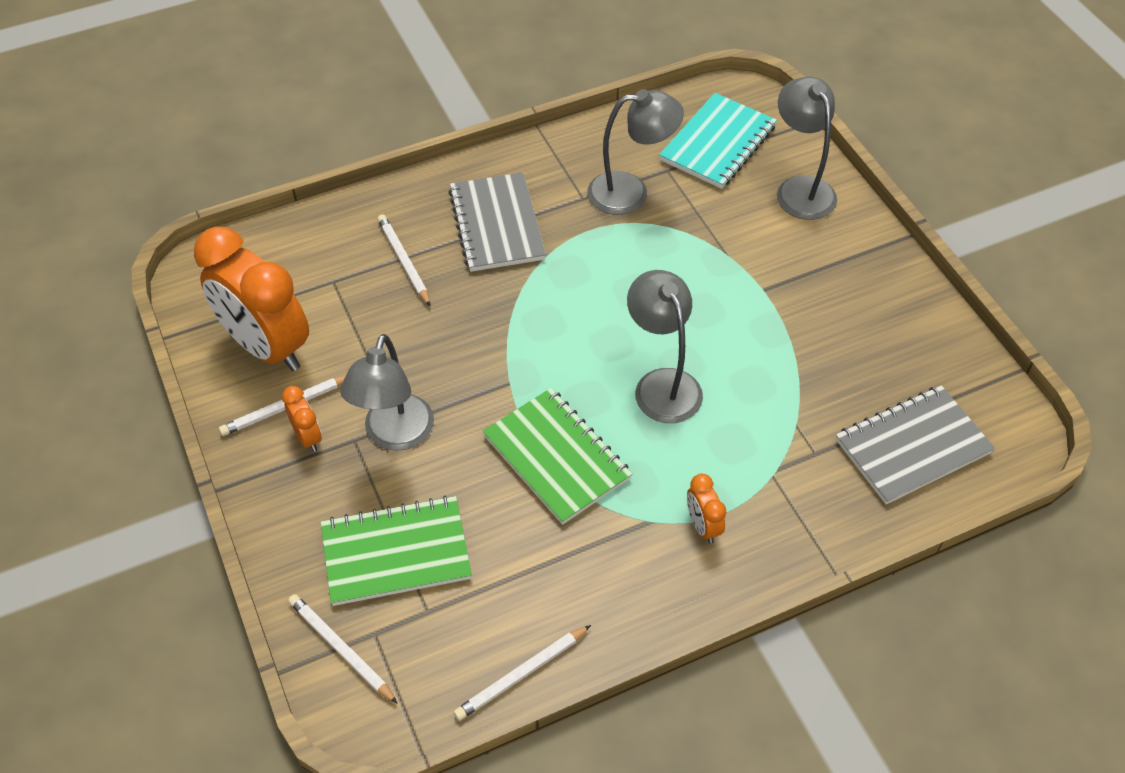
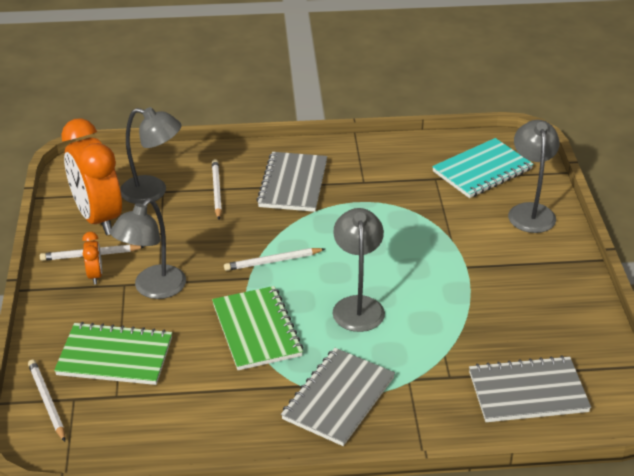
camera: 20 degrees right, 15 degrees down
(521, 674) = (159, 451): white pencil -> white pencil (273, 261)
(631, 192) = (400, 186): grey lamp -> grey lamp (153, 192)
(702, 526) = (338, 398): orange clock -> grey notebook

